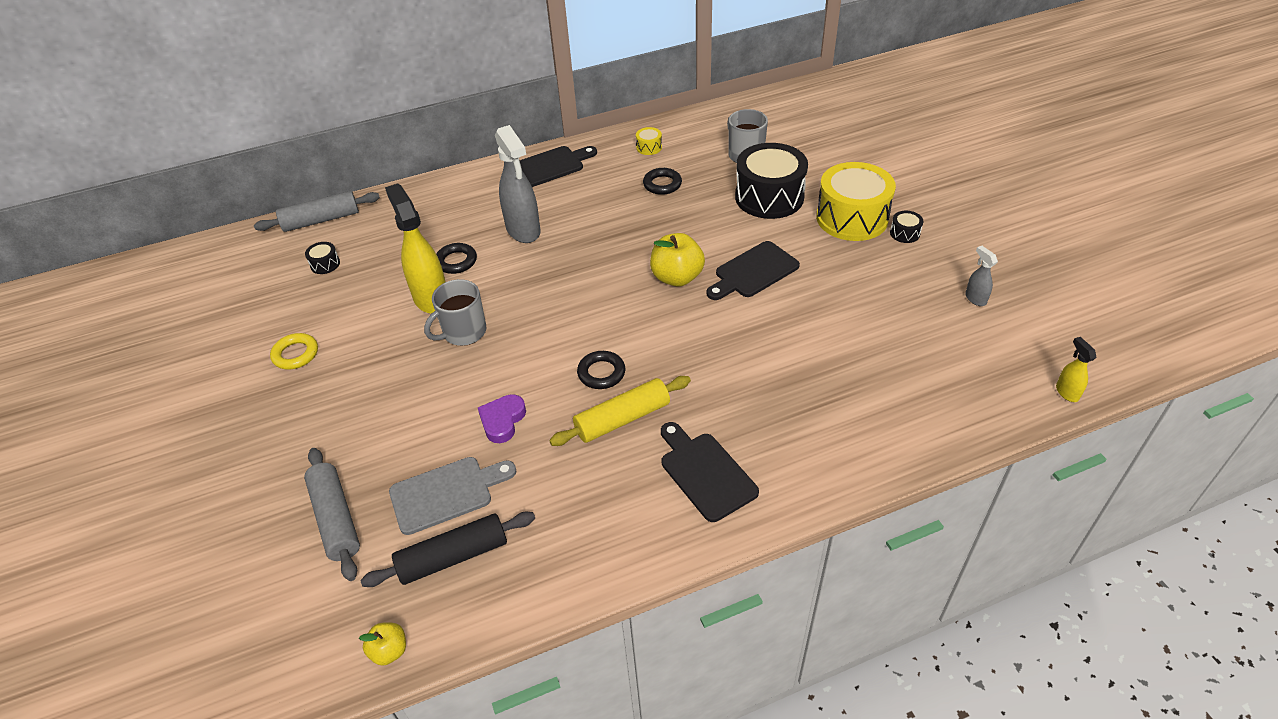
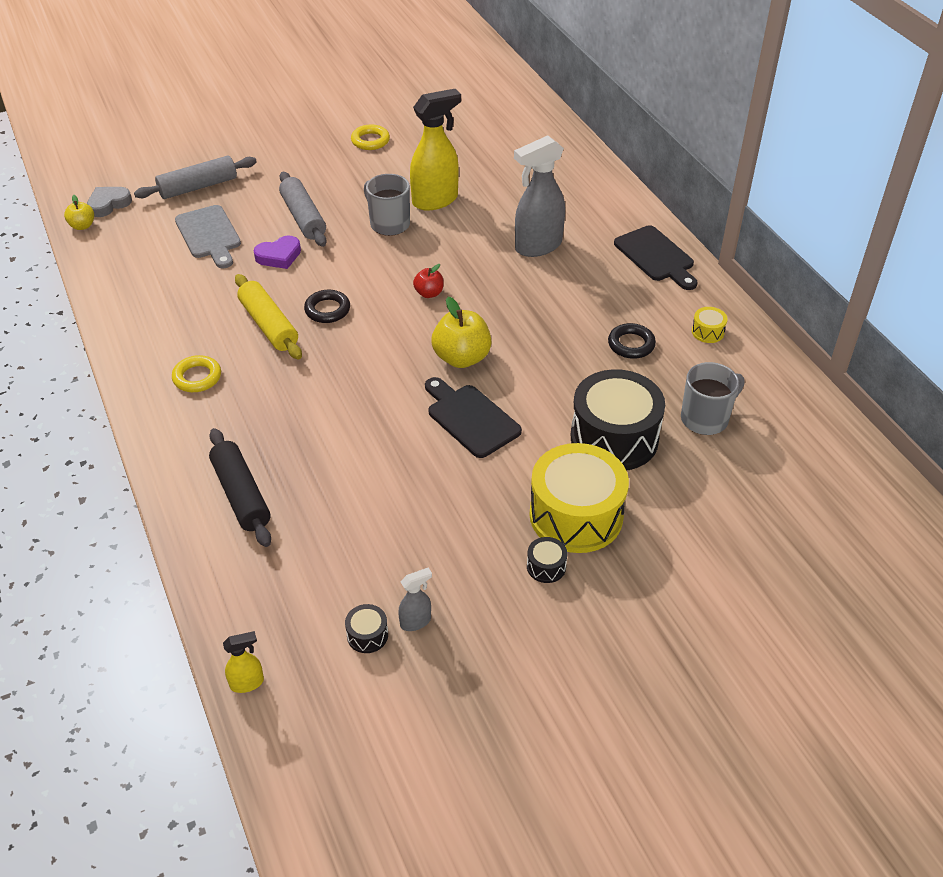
camera: 85 degrees right, 0 degrees up
(321, 220) = (548, 124): grey rolling pin -> grey rolling pin (303, 217)
(325, 264) = (484, 136): black drum -> black drum (367, 635)
(344, 625) = (108, 204): none -> grey heart
(453, 557) = (150, 245): black rolling pin -> black rolling pin (241, 495)
(456, 261) = (488, 209): black ring -> none
(502, 421) = (279, 256): purple heart -> purple heart turned 135 degrees clockwise
(583, 300) = (429, 293): none -> red apple
(705, 473) = (197, 377): black cutting board -> yellow ring

